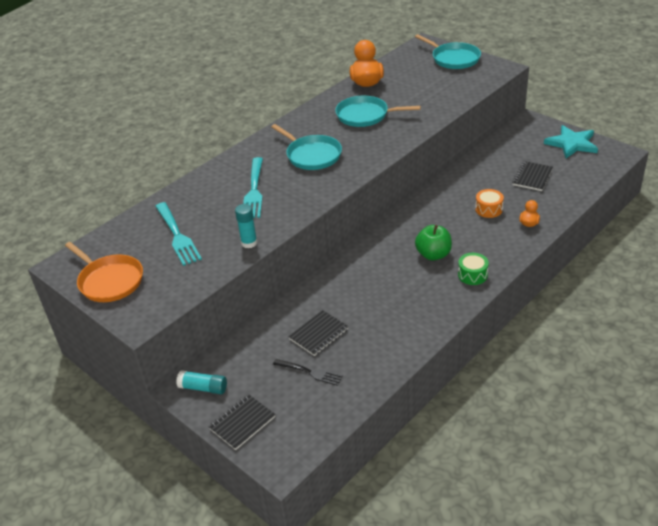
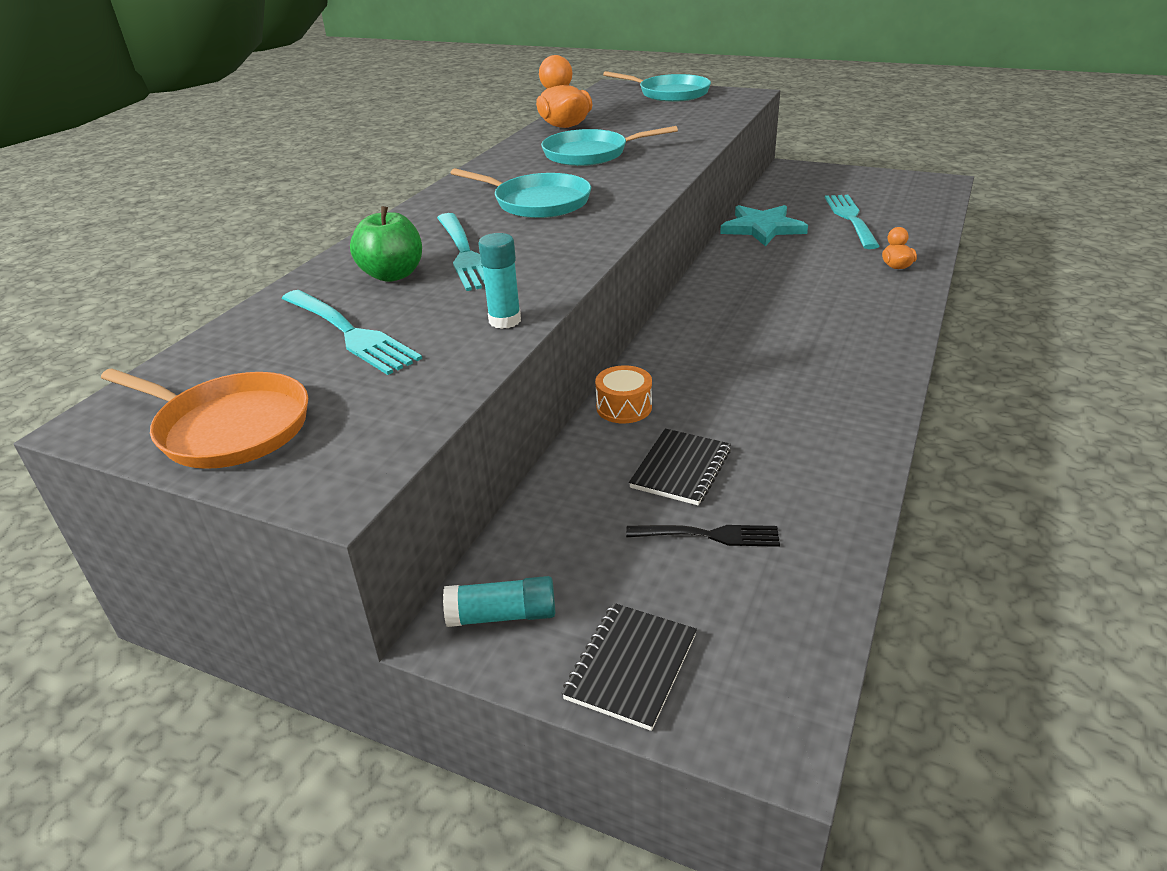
camera: 20 degrees left, 5 degrees down
(433, 254) = (788, 324): green apple -> green apple (392, 275)
(472, 275) = (872, 338): green drum -> none
(488, 209) = (823, 260): orange drum -> orange drum (624, 407)
(532, 177) = (851, 219): black notebook -> turquoise fork
(571, 144) = (870, 181): turquoise star -> turquoise star (762, 228)

